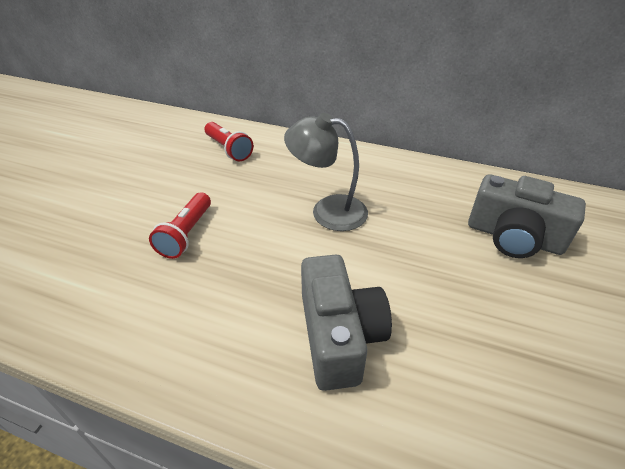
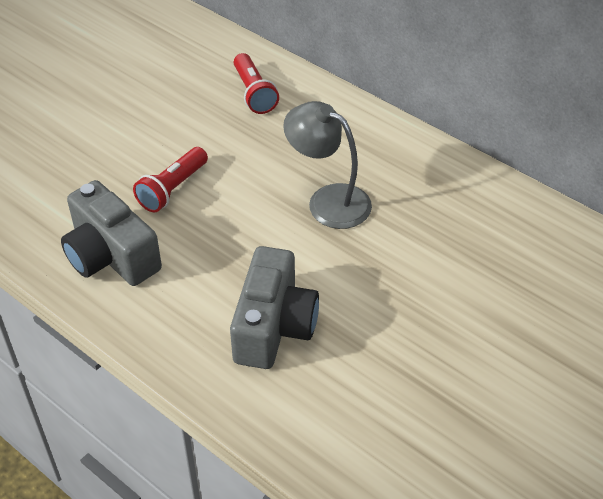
camera: 20 degrees right, 5 degrees up
(514, 237) = (514, 284): grey camera -> grey camera (111, 255)

